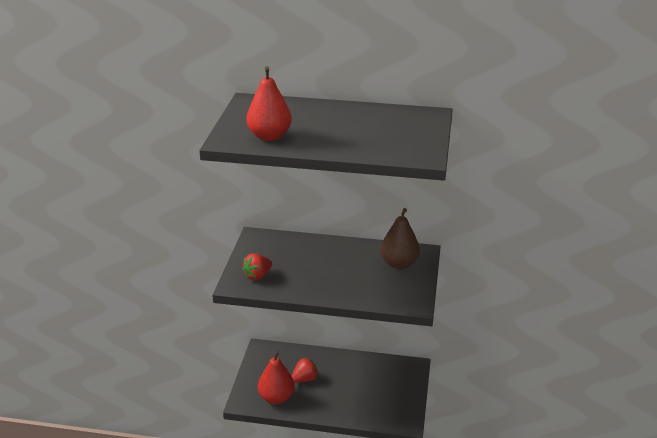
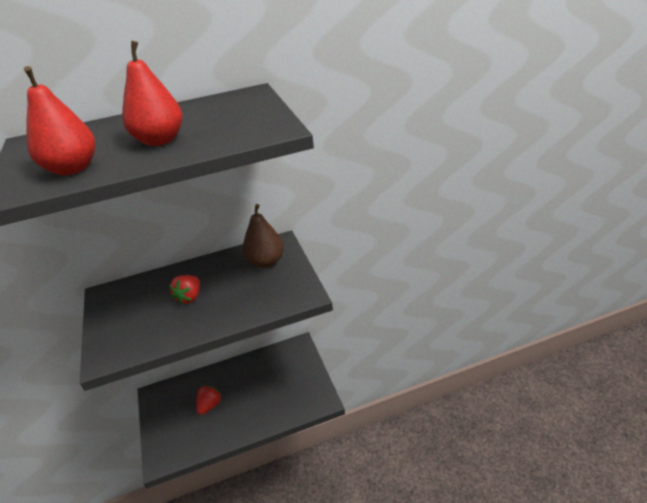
camera: 25 degrees left, 5 degrees up
(257, 276) = (125, 336): red strawberry -> red strawberry (189, 297)
(276, 398) = (191, 438): red pear -> red pear (160, 140)

